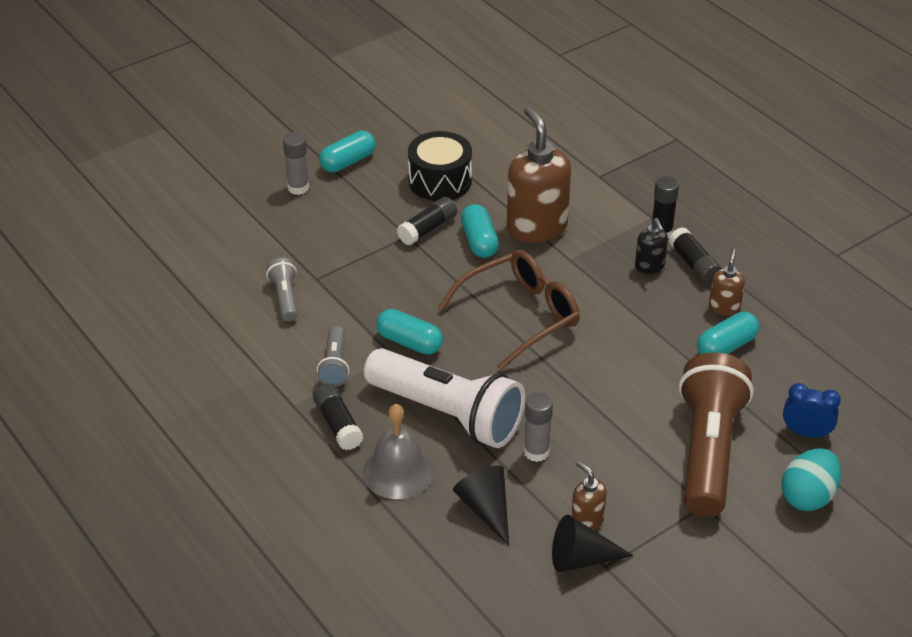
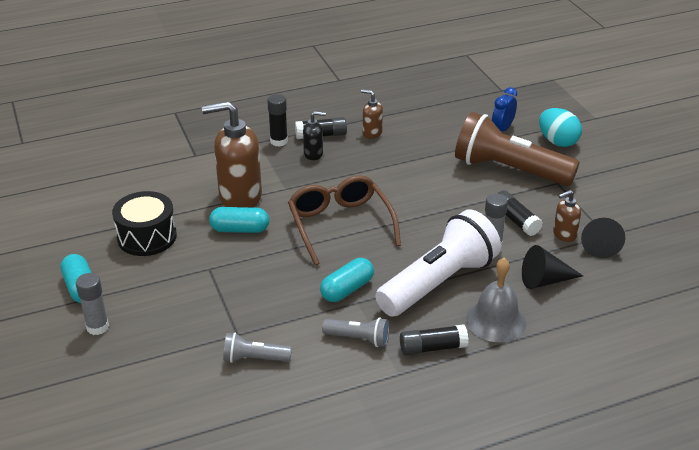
camera: 75 degrees left, 5 degrees down
(427, 229) = (207, 255): black glue stick -> black glue stick (515, 220)
(726, 346) = (411, 141): turquoise capsule -> none

